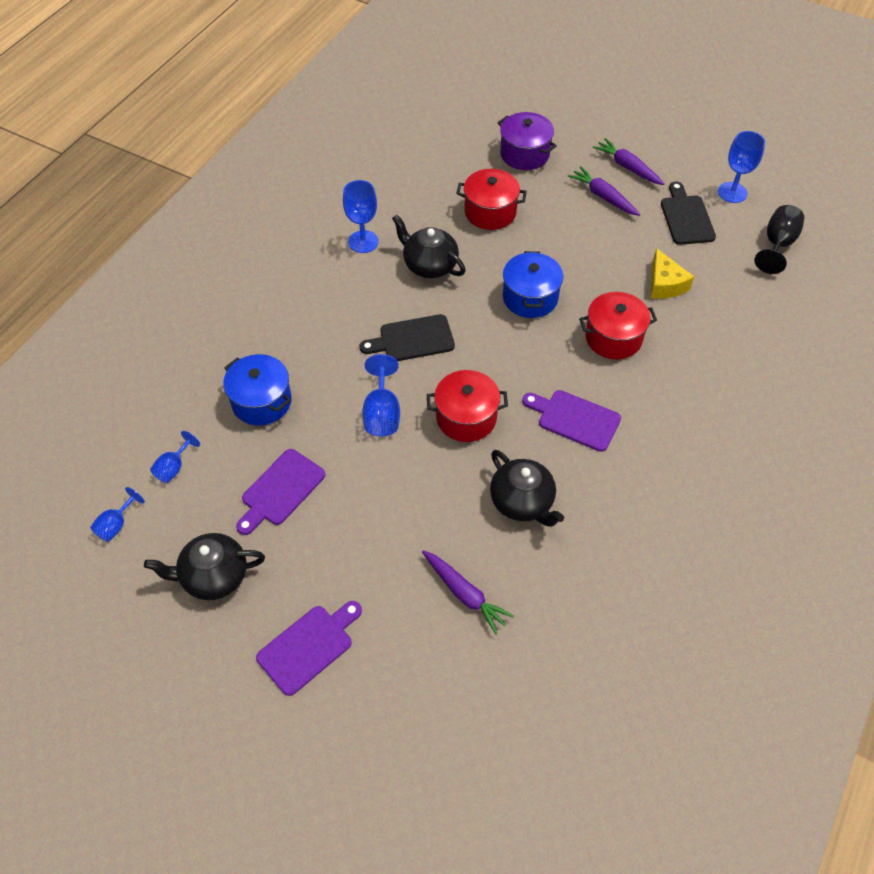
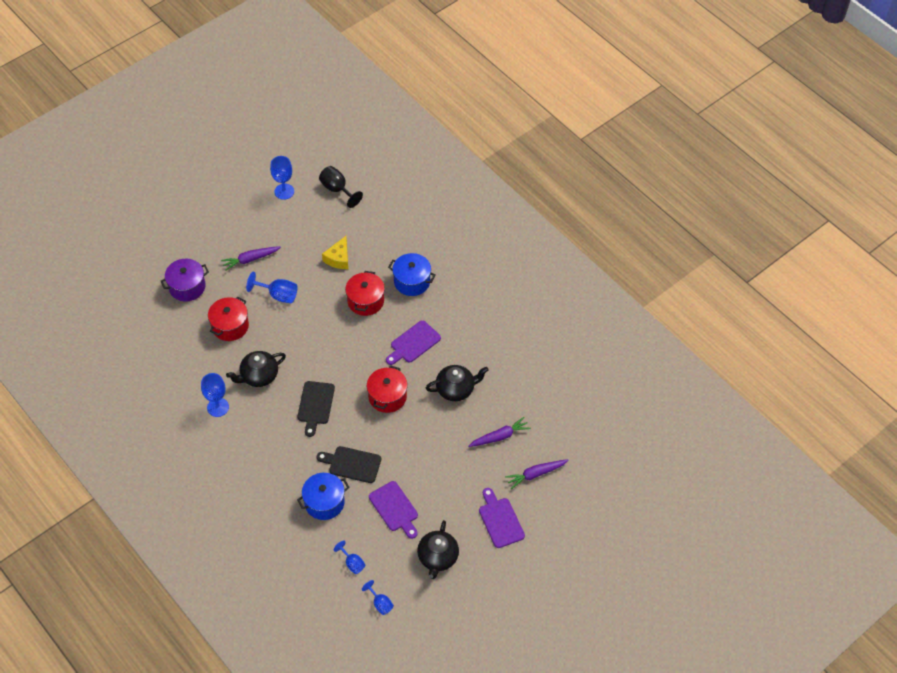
camera: 70 degrees left, 0 degrees up
(382, 413) = (364, 439): blue goblet -> blue goblet (278, 295)
(530, 297) = (314, 331): blue pot -> blue pot (412, 281)
(628, 167) = (232, 235): purple carrot -> purple carrot (536, 474)
(665, 284) = (338, 258): yellow cheese -> yellow cheese turned 105 degrees clockwise
(686, 217) = (292, 224): black cutting board -> black cutting board (352, 464)

